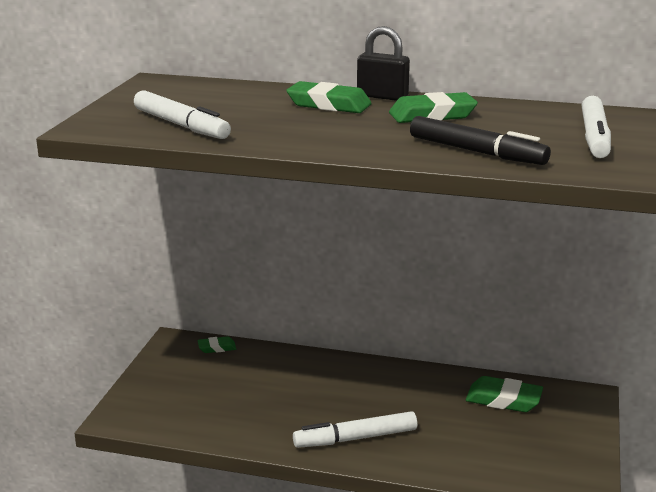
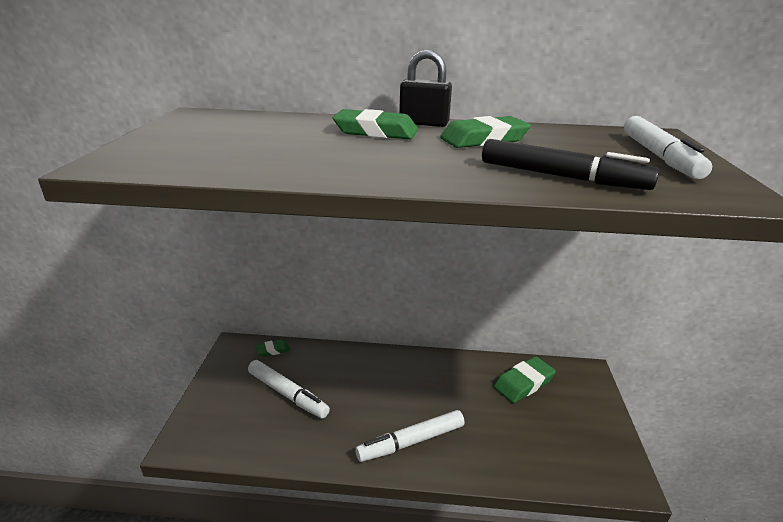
camera: 10 degrees left, 5 degrees up
(181, 125) = (221, 157): white marker -> white marker (287, 394)
(503, 400) = (523, 383): green eraser -> green eraser turned 45 degrees counterclockwise

